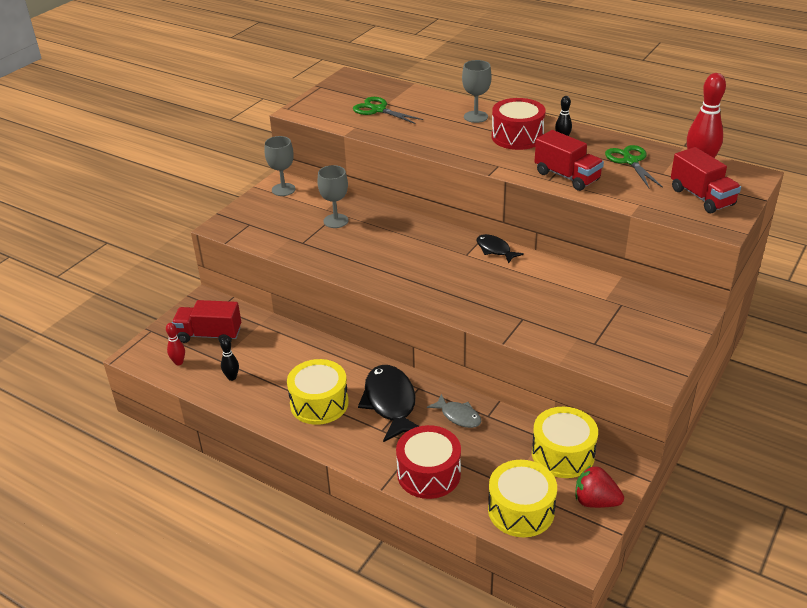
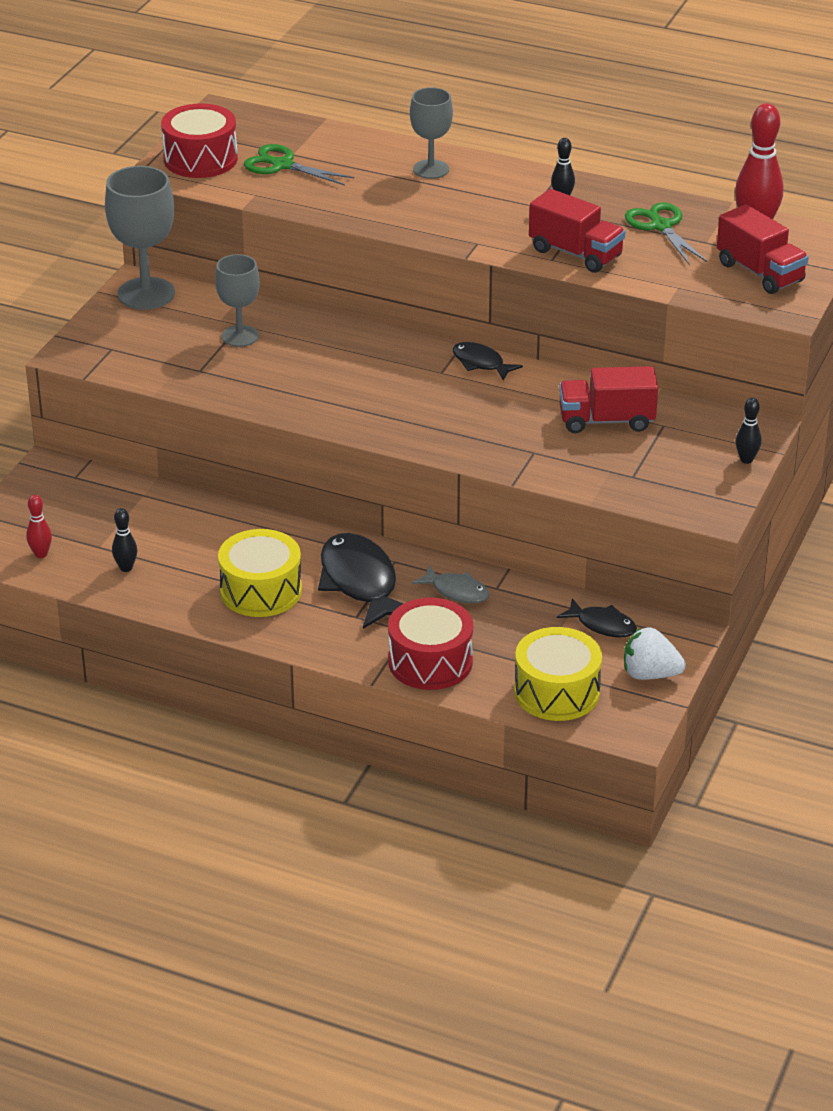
camera: 10 degrees left, 0 degrees up
(209, 335) = (73, 514): red truck -> red truck (606, 420)
(283, 189) = (146, 294): grey goblet -> grey goblet, size x1.58
(517, 137) = (497, 198): red drum -> red drum (200, 159)
(563, 454) = (602, 625): yellow drum -> black fish
(595, 501) = (650, 674): red strawberry -> white strawberry
(683, 336) = (746, 460): none -> black bowling pin

